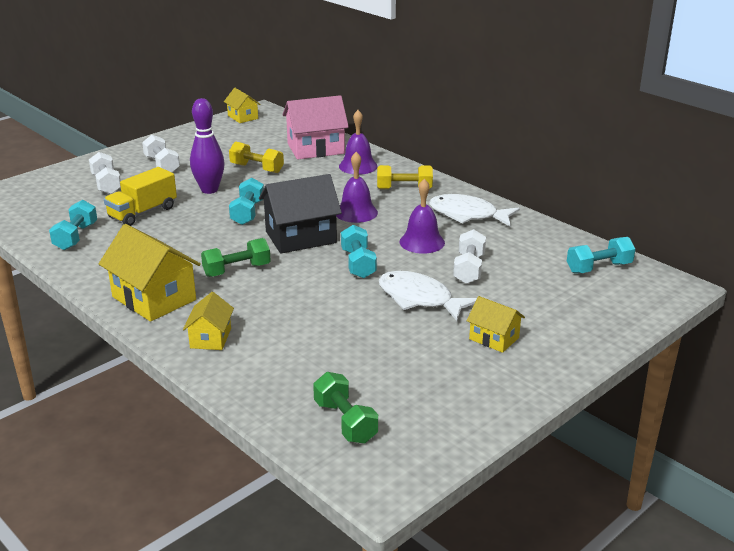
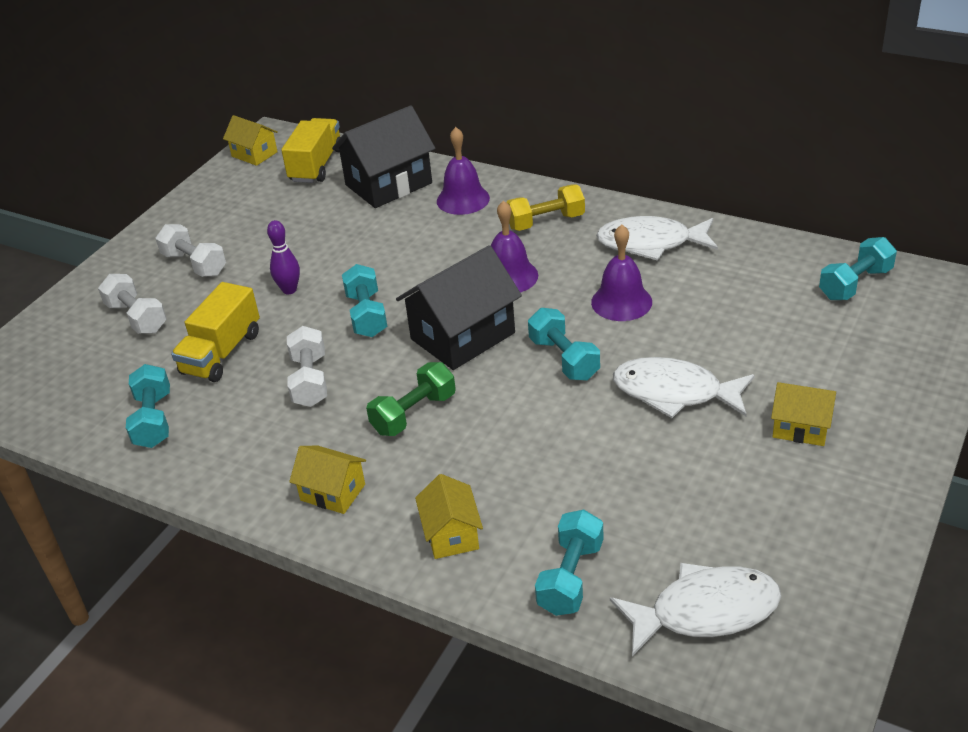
camera: 15 degrees left, 10 degrees up
(154, 298) = (333, 492): yellow house -> yellow house, size x0.55
(209, 190) = (289, 290): purple bowling pin -> purple bowling pin, size x0.61
(257, 168) = (330, 237): yellow dumbbell -> none
(270, 380) = (570, 577): none -> turquoise dumbbell
(277, 130) = (316, 165): none -> yellow truck
(315, 149) = (388, 184): pink house -> black house
(345, 422) = (705, 611): green dumbbell -> white fish
(469, 269) = (705, 328): white dumbbell -> white dumbbell (310, 380)

